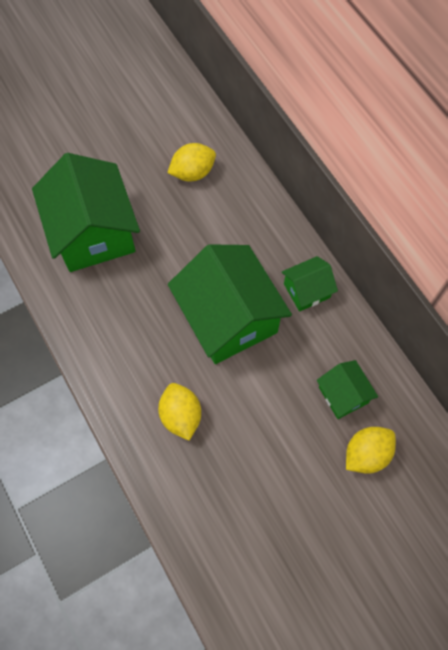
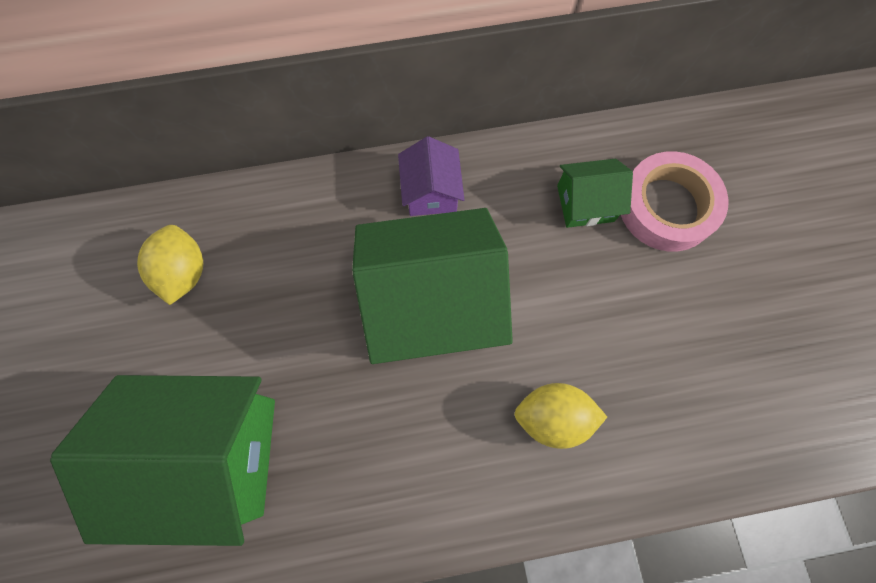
camera: 70 degrees left, 5 degrees up
(306, 290) = (431, 192): green house -> purple house
(366, 454) = (666, 207): yellow lemon -> pink tape

